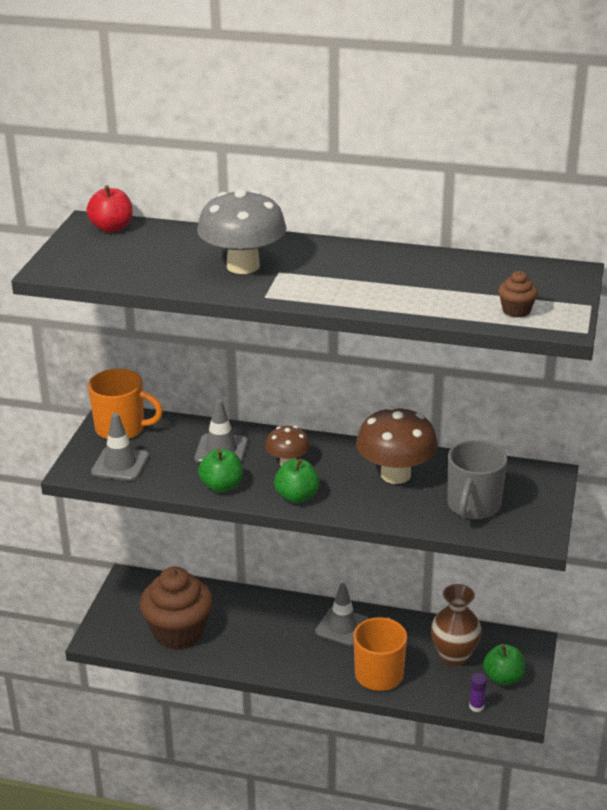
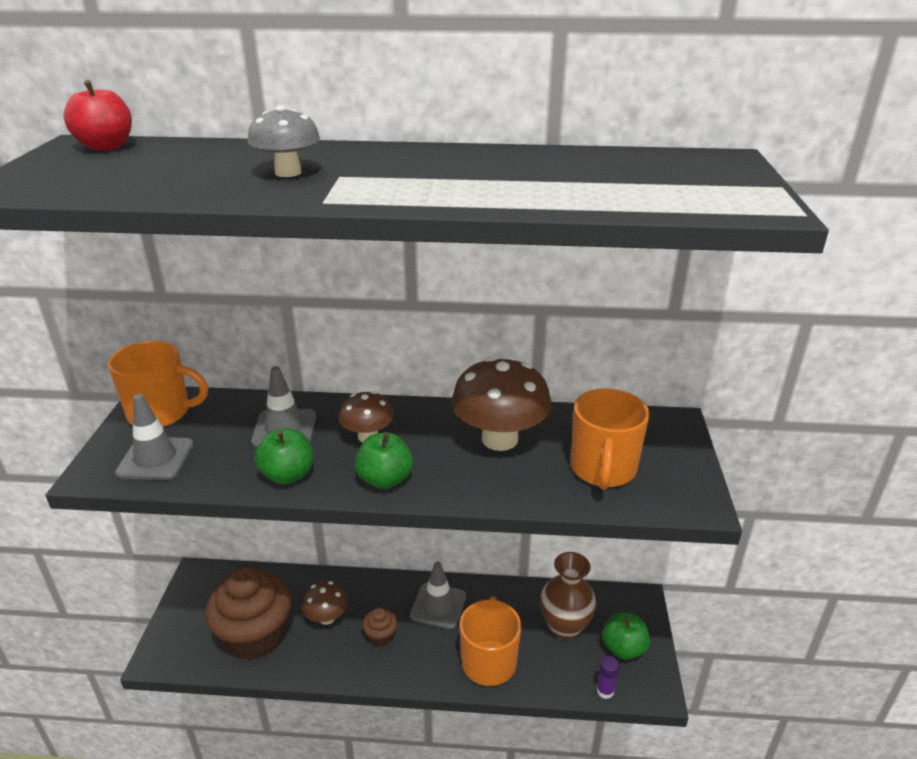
camera: 10 degrees left, 0 degrees up
(241, 625) = (326, 617): none -> brown mushroom
(243, 266) = (288, 172): grey mushroom -> grey mushroom, size x0.56
(473, 506) = (603, 469): grey mug -> orange mug
(516, 310) = (689, 197): brown cupcake -> brown cupcake (381, 636)

